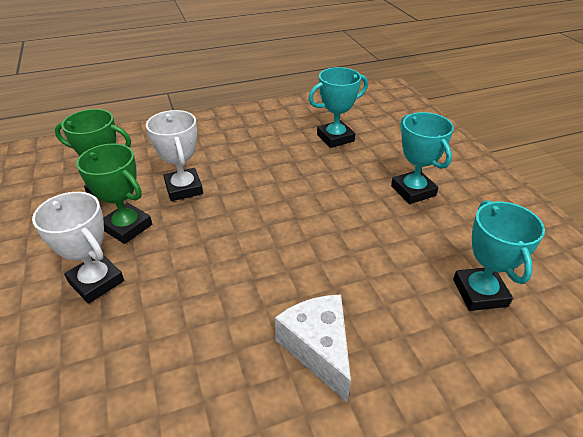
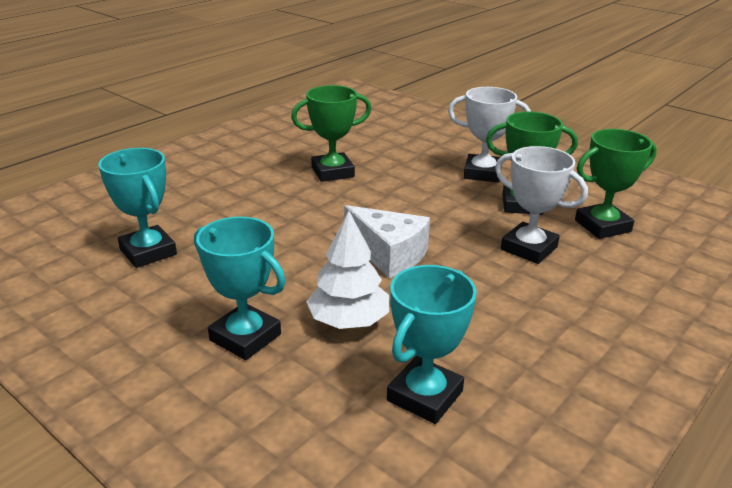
camera: 150 degrees right, 10 degrees down
(239, 356) = (332, 172): none -> green trophy
(318, 349) = (280, 187): white cheese -> white cheese (388, 254)
(346, 181) = (348, 321): none -> white tree

